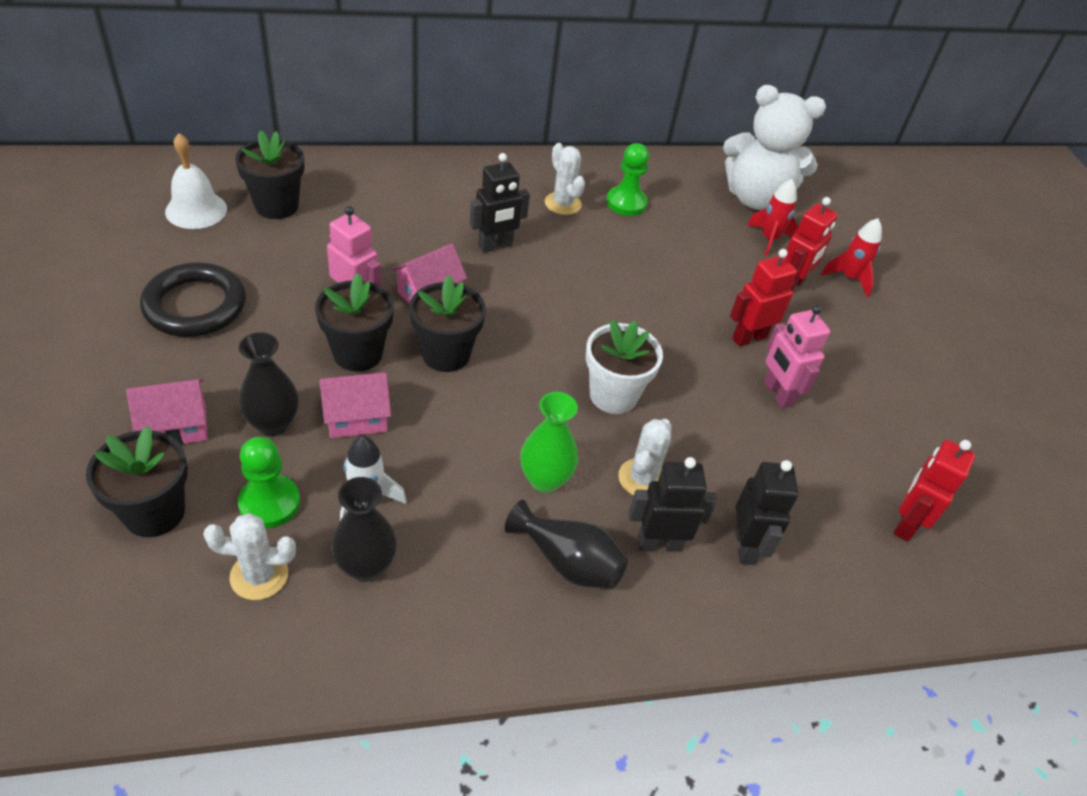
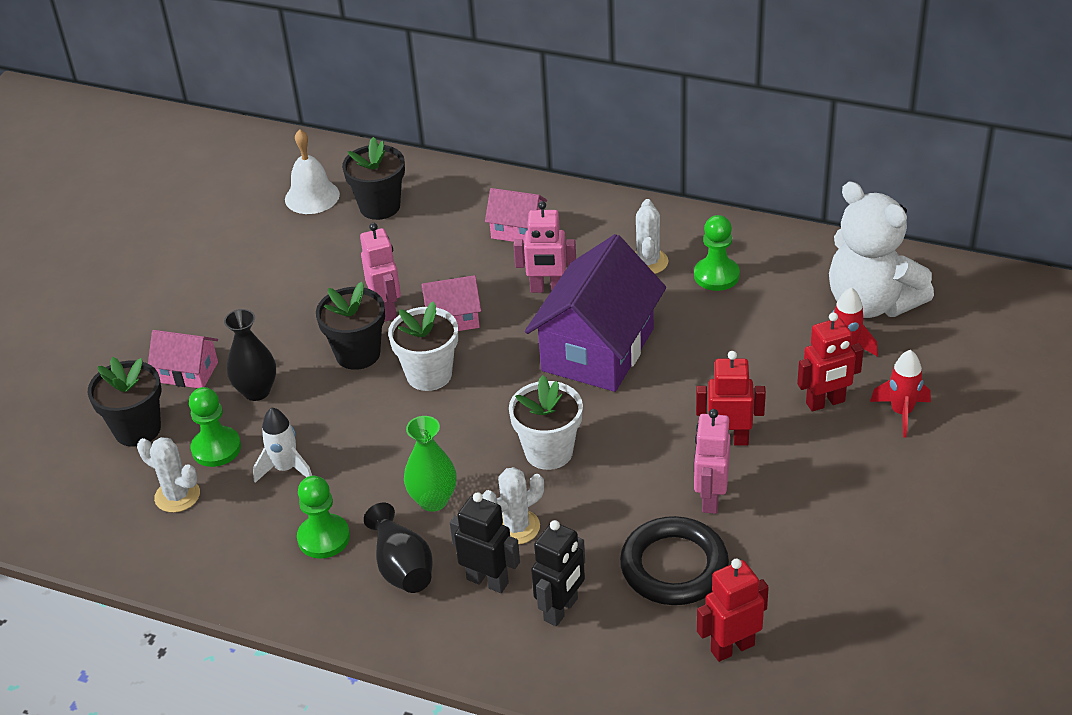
camera: 40 degrees right, 5 degrees down
(195, 305) = (260, 280): black ring -> black ring (674, 566)
(356, 417) = (321, 405): pink house -> pink house (517, 230)
(366, 566) = (252, 516): black vase -> none
(446, 354) = (429, 375): black flower pot -> white flower pot
(463, 561) = (324, 538): none -> green pawn
(495, 246) = (547, 289): black robot -> pink robot
(581, 289) = (597, 350): none -> purple house

